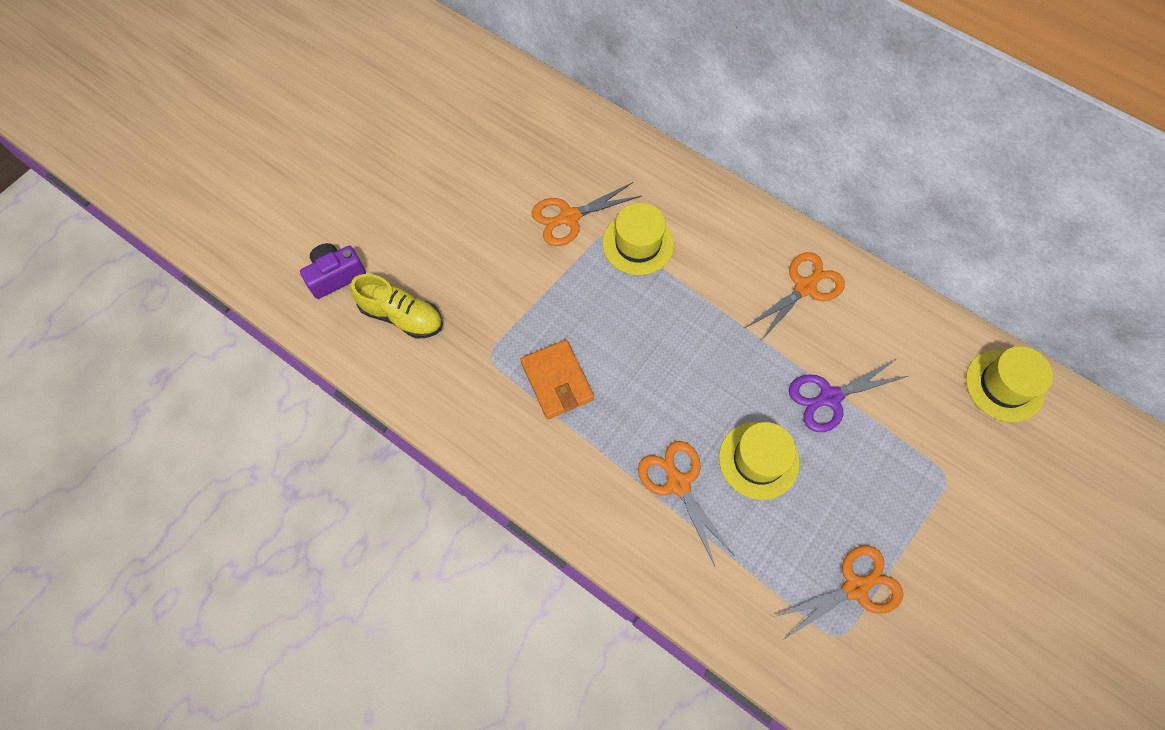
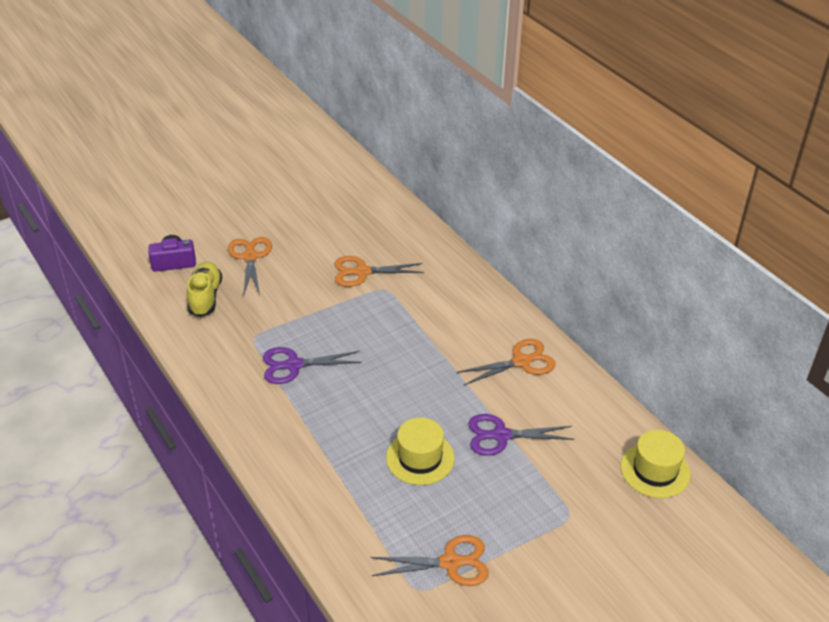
camera: 20 degrees right, 25 degrees down
(402, 316) = (205, 297): yellow shoe -> yellow shoe turned 135 degrees counterclockwise
(557, 381) = (294, 365): orange wallet -> purple scissors
(638, 244) = (404, 301): yellow hat -> none
(678, 483) = (348, 453): orange scissors -> orange scissors (250, 257)

